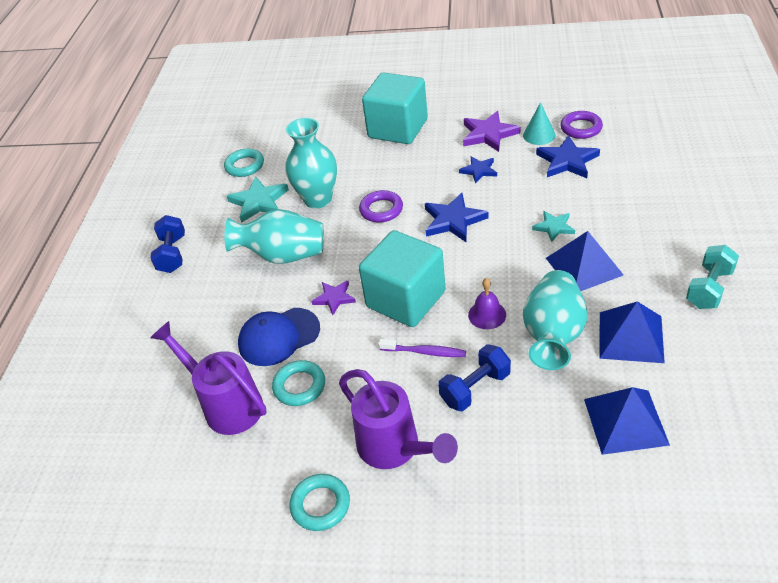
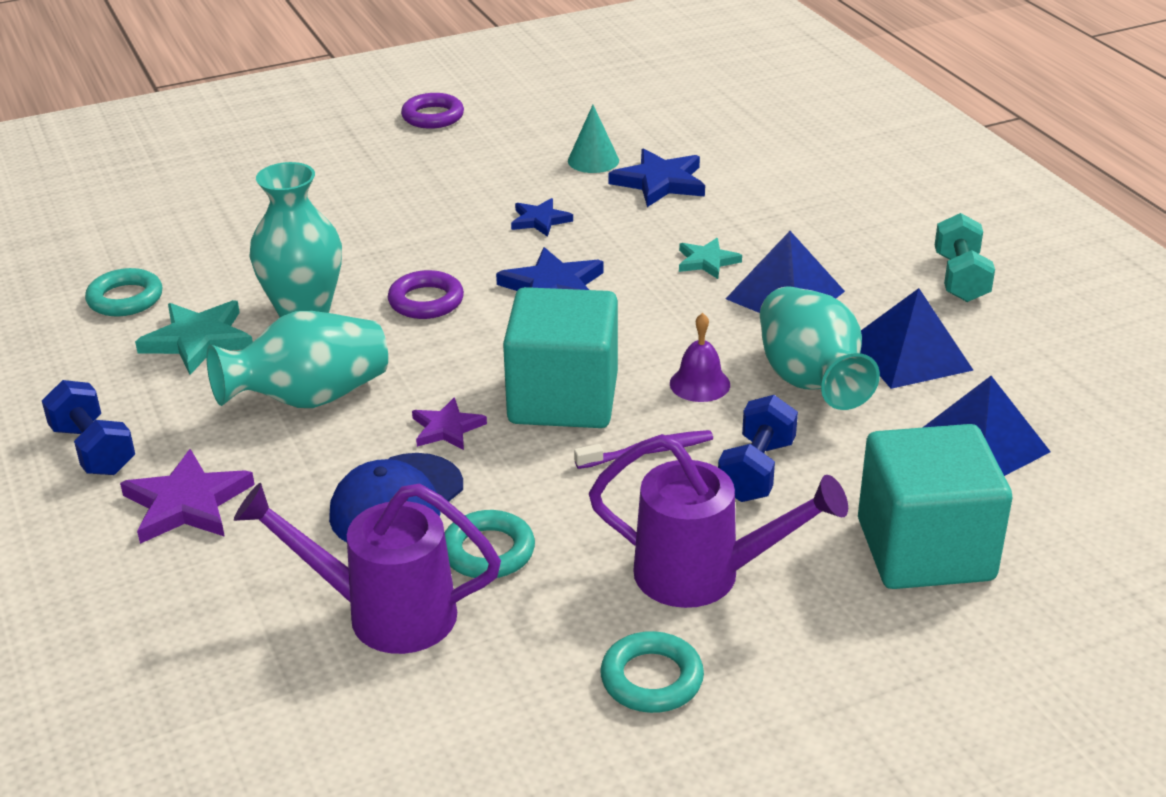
camera: 35 degrees left, 10 degrees down
(398, 128) = (362, 195): turquoise cube -> turquoise cube (925, 550)
(488, 134) = (516, 174): purple star -> purple star (187, 503)
(581, 128) = (647, 141): purple ring -> purple ring (433, 116)

